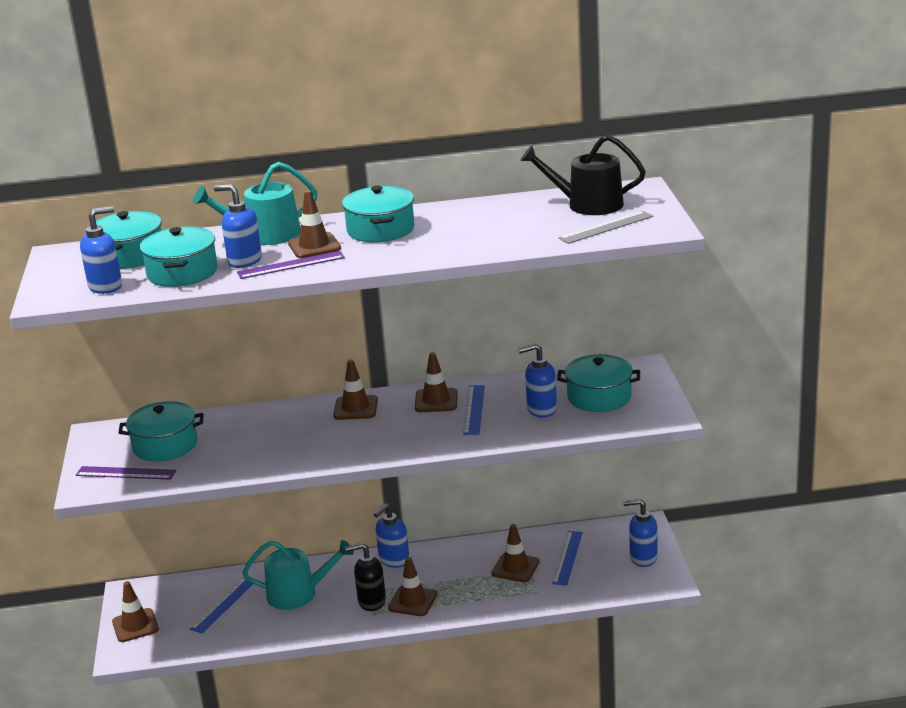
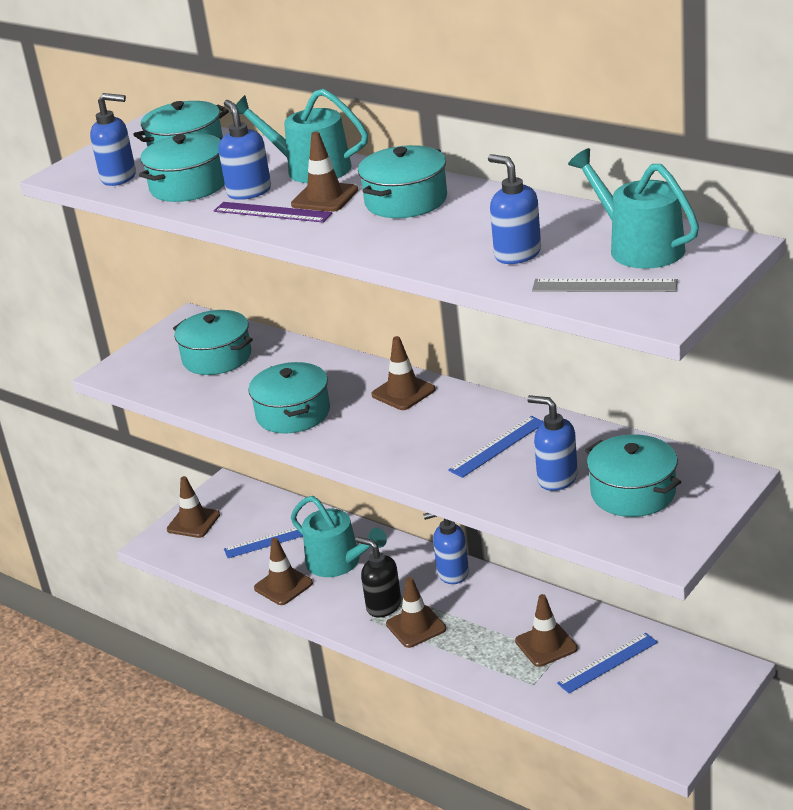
camera: 45 degrees right, 5 degrees up
(125, 473) = (156, 371): purple ruler -> none
(291, 451) = (293, 413): none -> turquoise pot
(436, 401) = (479, 419): brown traffic cone -> brown traffic cone (283, 586)
(588, 204) = (639, 247): black watering can -> turquoise watering can
(643, 558) = (681, 708): blue soap dispenser -> blue soap dispenser (517, 254)

